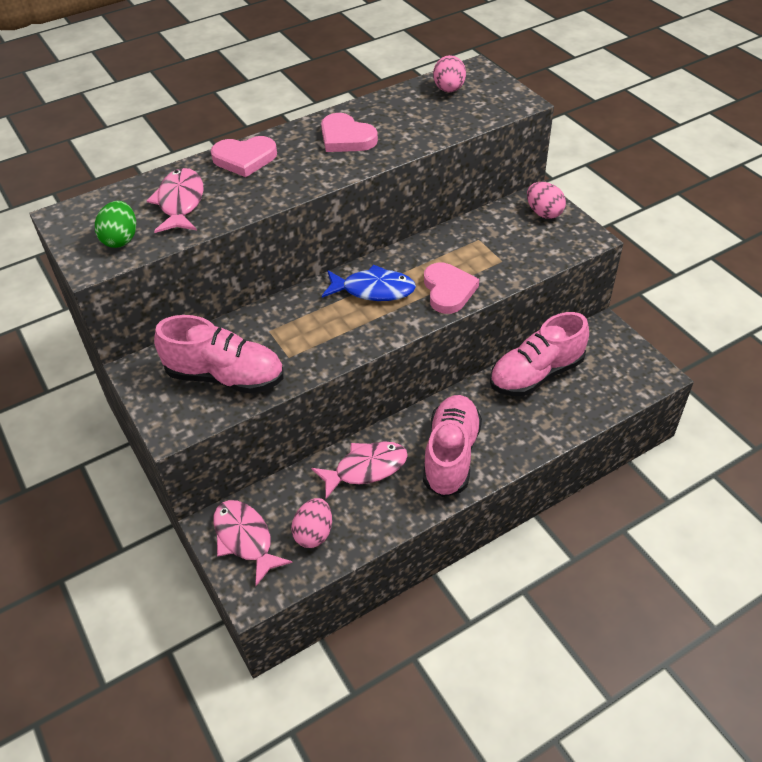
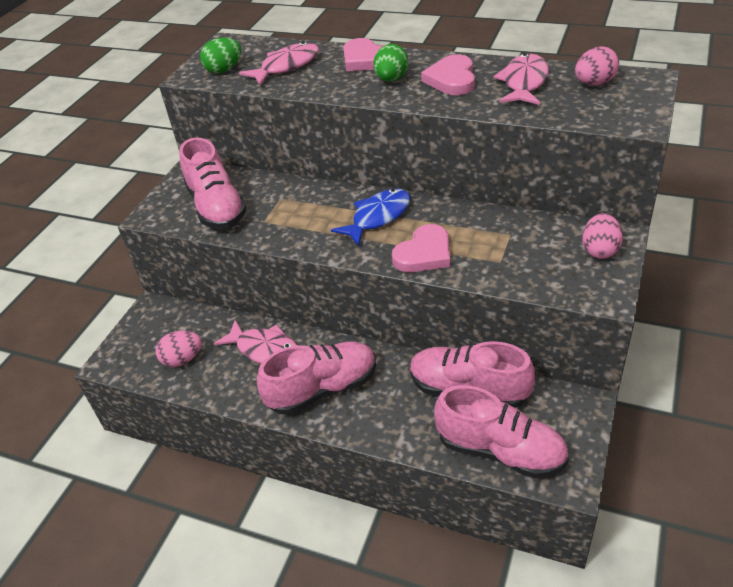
camera: 55 degrees right, 5 degrees down
(245, 539) = (152, 329): pink fish -> pink fish (524, 82)
(298, 163) = (391, 79): none -> green egg
(373, 290) = (378, 217): blue fish -> blue fish turned 105 degrees counterclockwise
(605, 392) = (500, 450): none -> pink shoe

